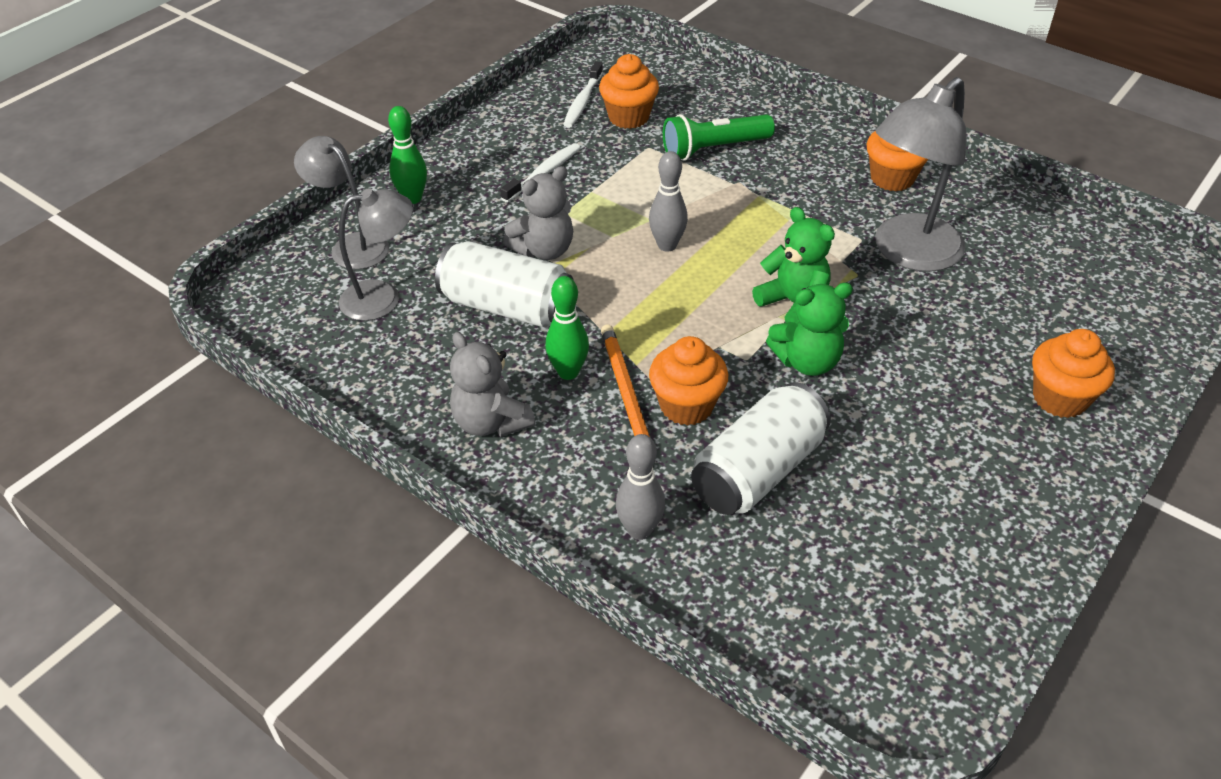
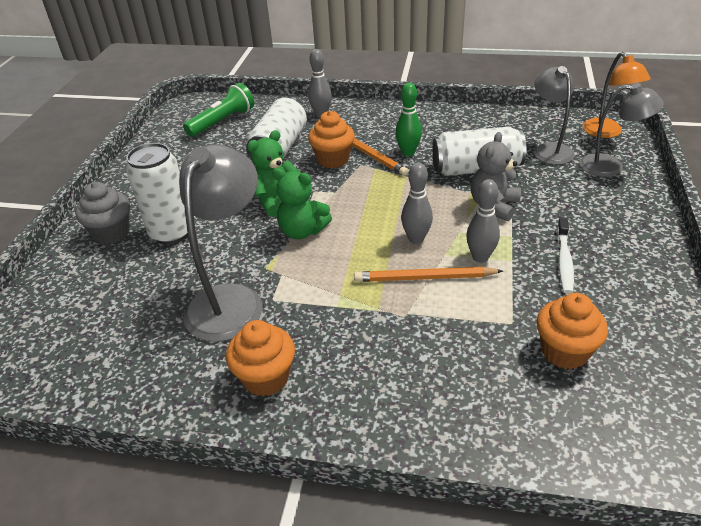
camera: 155 degrees right, 5 degrees down
(277, 293) = (606, 133): none -> orange lamp
(383, 298) = (549, 149): grey lamp -> grey lamp turned 120 degrees clockwise
(412, 198) = (624, 206): green bowling pin -> none
(490, 422) = (424, 124): grey teddy bear -> none
(582, 101) = (628, 354): white toothbrush -> none
(618, 204) = (480, 257): none -> grey bowling pin
(692, 205) = (424, 278): none -> orange pencil
(713, 149) = (452, 345): green flashlight -> green flashlight (223, 122)
(970, 366) = (172, 233): none -> white can
(1059, 398) = (112, 233): orange cupcake -> grey cupcake

